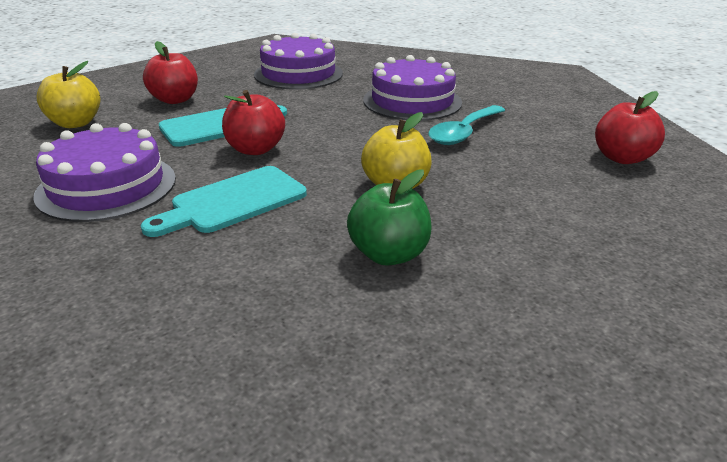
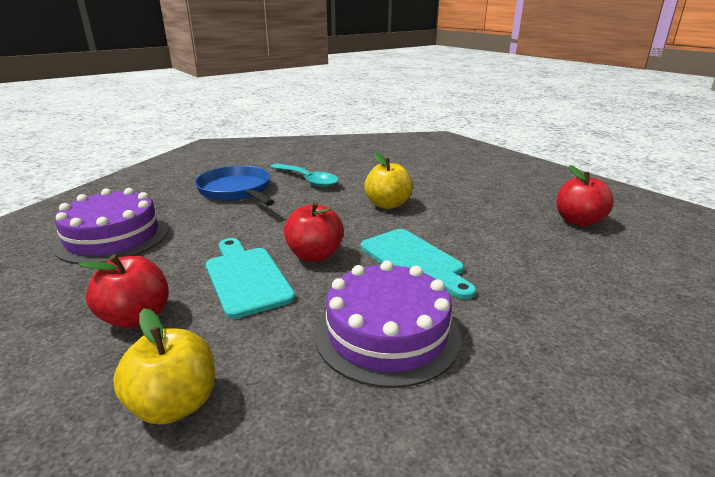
camera: 85 degrees left, 5 degrees down
(389, 254) = (471, 210): green apple -> none
(412, 101) = (236, 191): purple cake -> blue pan
(622, 158) = (356, 150): red apple -> red apple (578, 221)

